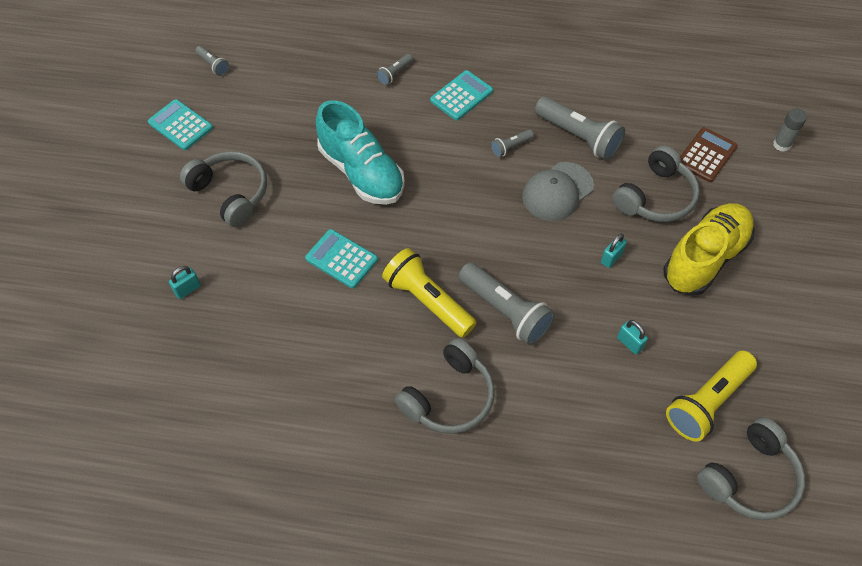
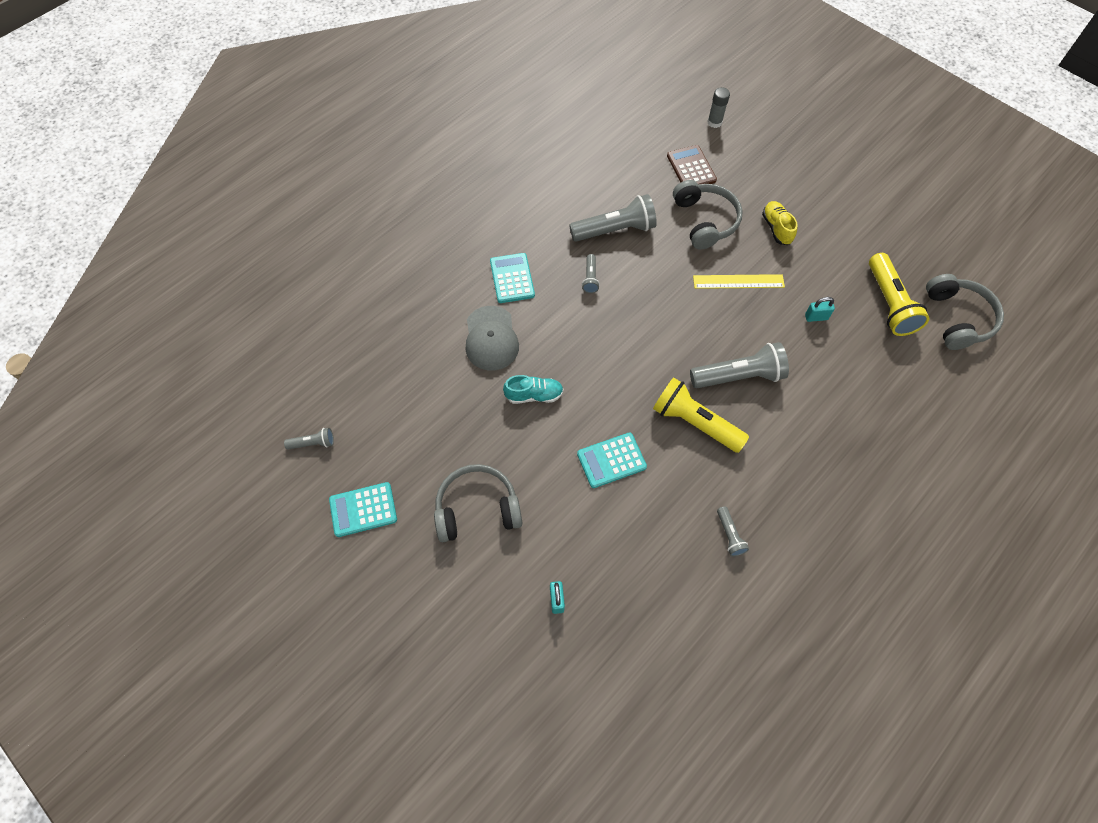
camera: 55 degrees left, 5 degrees up
(361, 172) = (534, 395): turquoise shoe -> turquoise shoe, size x0.51
(394, 74) = (448, 310): grey flashlight -> grey flashlight (729, 535)
(427, 301) = (694, 422): yellow flashlight -> yellow flashlight turned 45 degrees clockwise
(449, 397) = (789, 459): grey headphones -> none
(557, 191) = (655, 275): grey cap -> grey cap (491, 338)
(611, 258) = (738, 281): turquoise padlock -> yellow ruler
(704, 258) = (776, 228): yellow shoe -> yellow shoe, size x0.51

